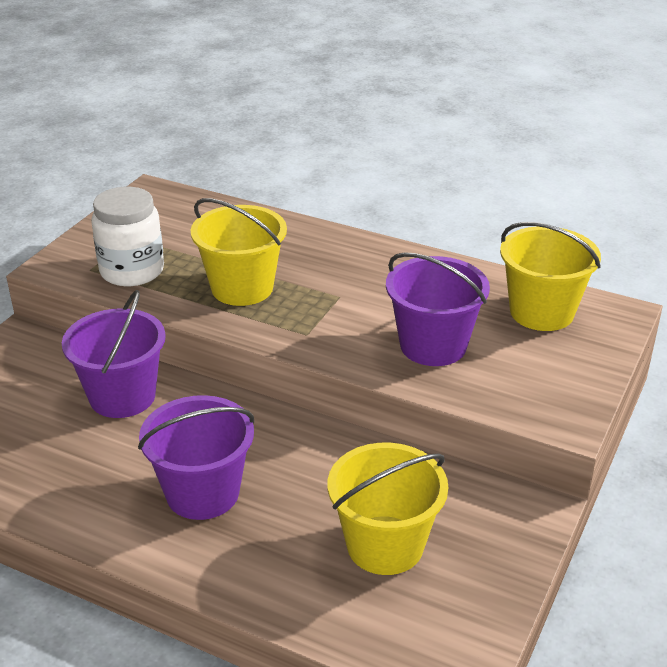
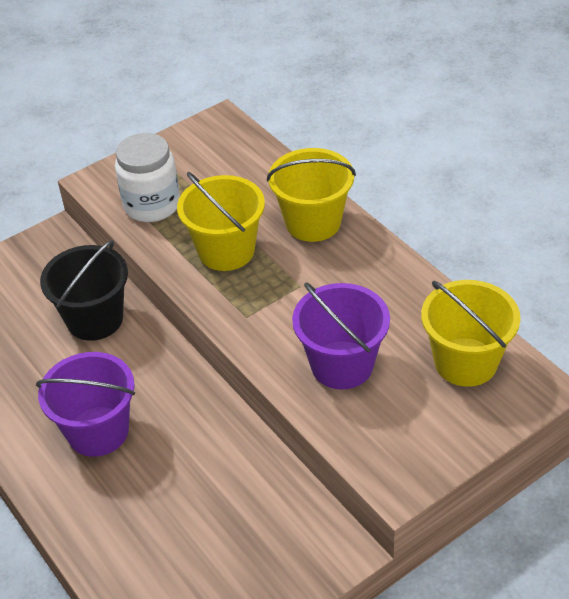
camera: 30 degrees right, 10 degrees up
(122, 396) = (95, 319): purple bucket -> black bucket
(385, 545) = (200, 533): yellow bucket -> yellow bucket (313, 222)

